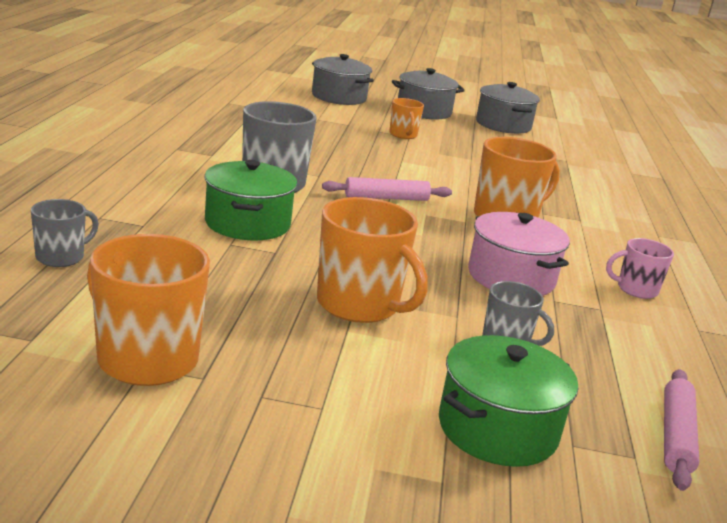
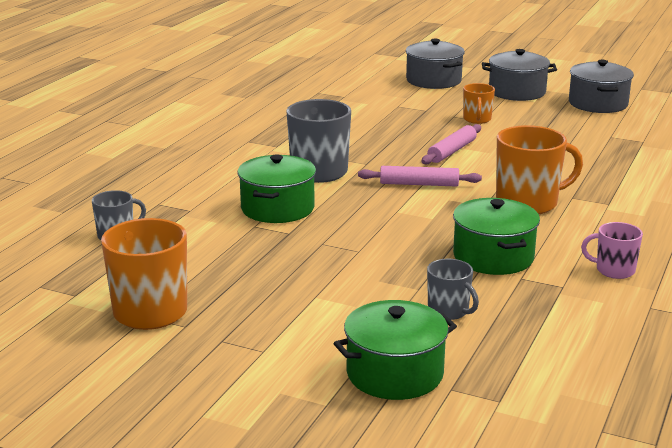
camera: 20 degrees right, 0 degrees up
(359, 305) = (337, 277): orange mug -> none
(511, 277) = (493, 257): pink pot -> green pot
(676, 436) = (550, 389): pink rolling pin -> pink rolling pin (452, 151)

